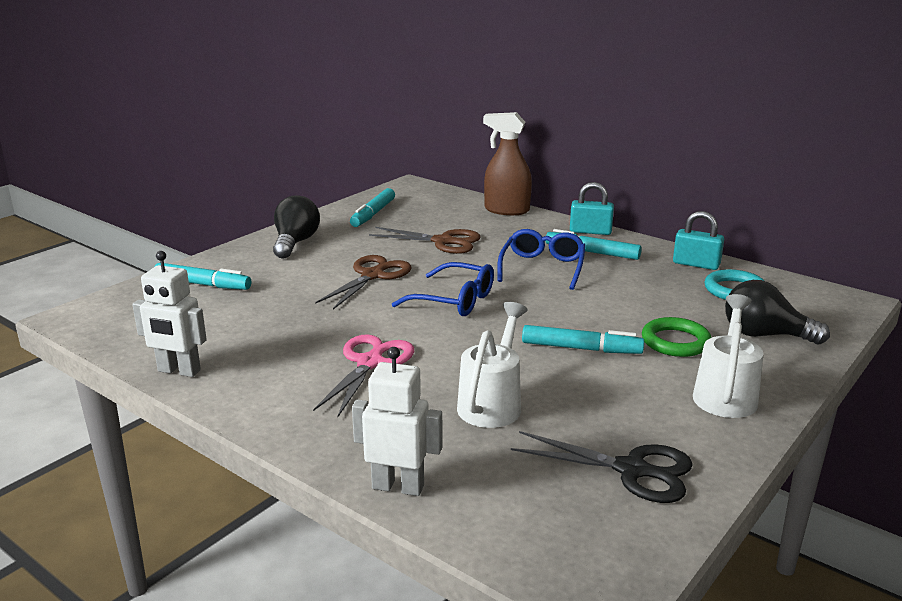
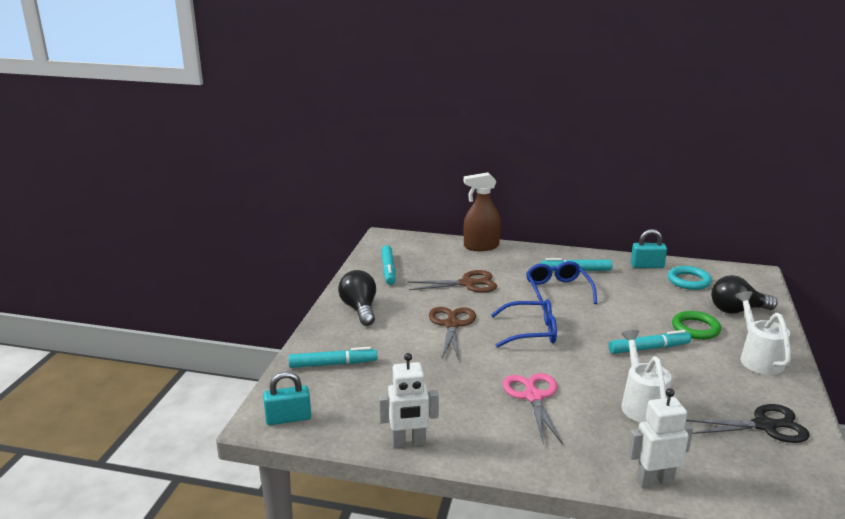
camera: 25 degrees left, 0 degrees up
(590, 231) = (556, 253): turquoise padlock -> turquoise padlock (288, 418)

